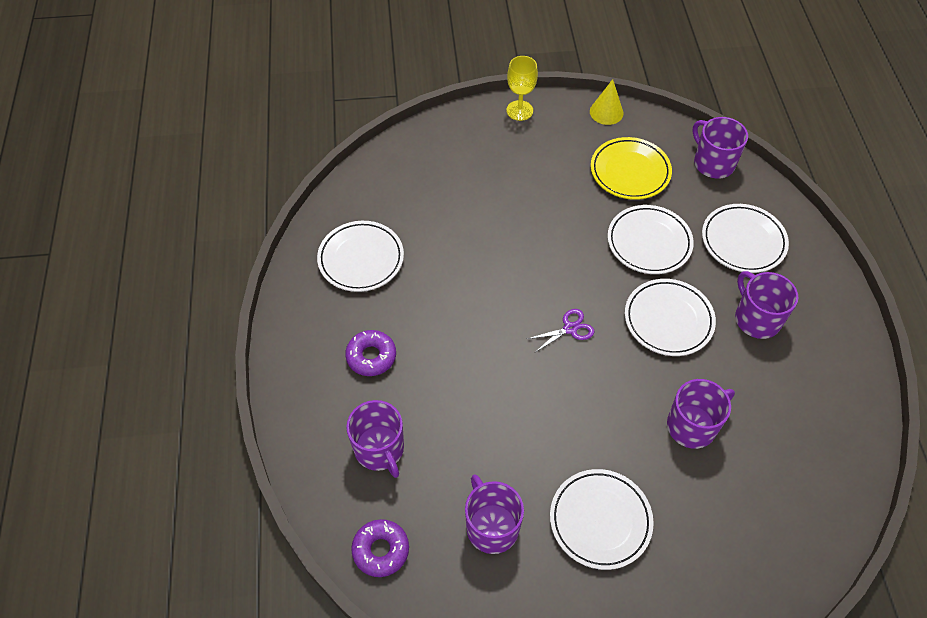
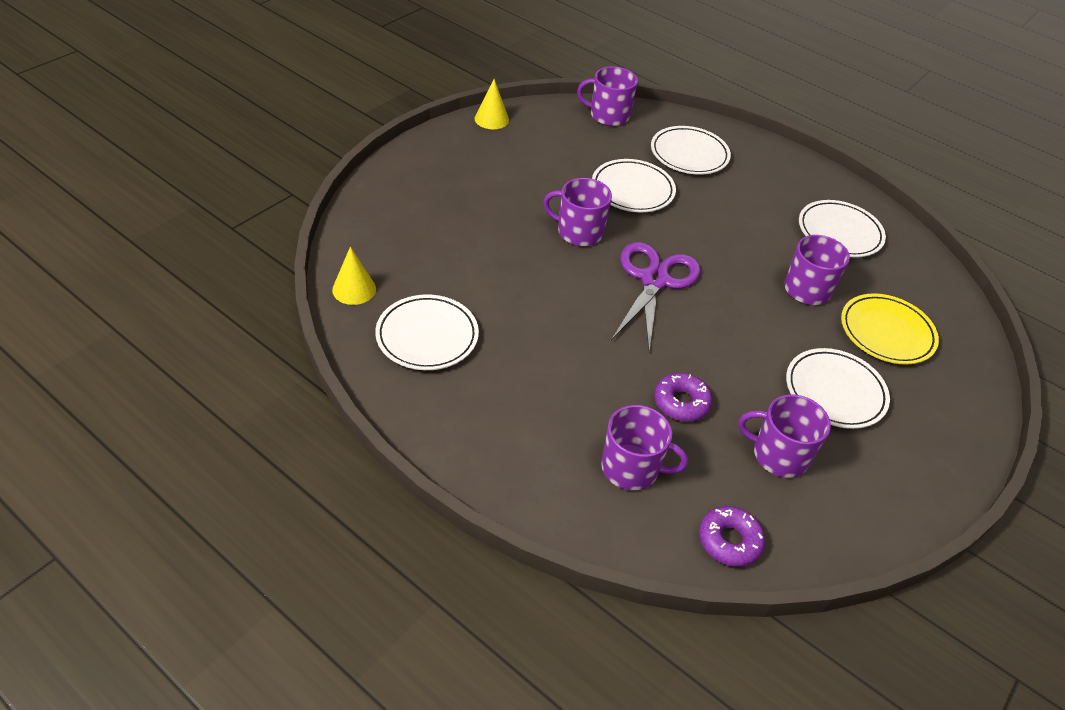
camera: 50 degrees left, 10 degrees down
(354, 193) = (354, 289): none -> yellow cone
(371, 356) = (534, 404): purple donut -> purple donut (681, 402)
(519, 110) = (421, 151): yellow goblet -> none
(570, 329) = (654, 280): purple scissors -> purple scissors, size x2.14
(630, 171) = (560, 150): yellow plate -> yellow plate (886, 332)
(668, 320) = (708, 232): white plate -> white plate (839, 232)
(756, 318) = (757, 197): purple mug -> purple mug (579, 232)

